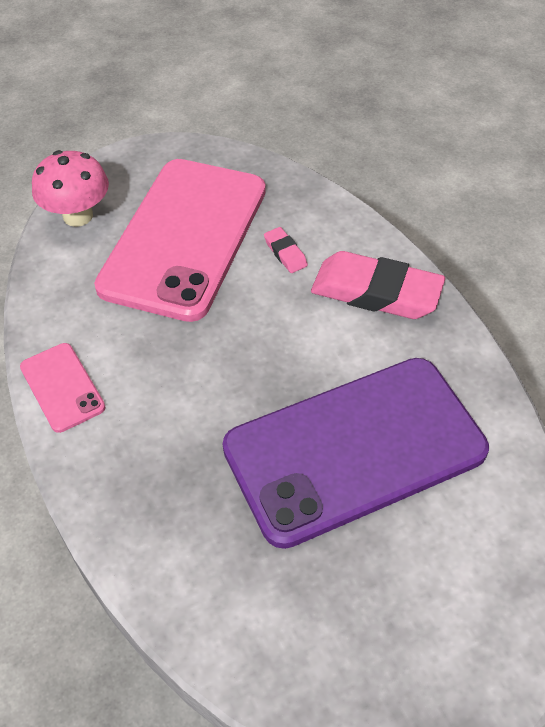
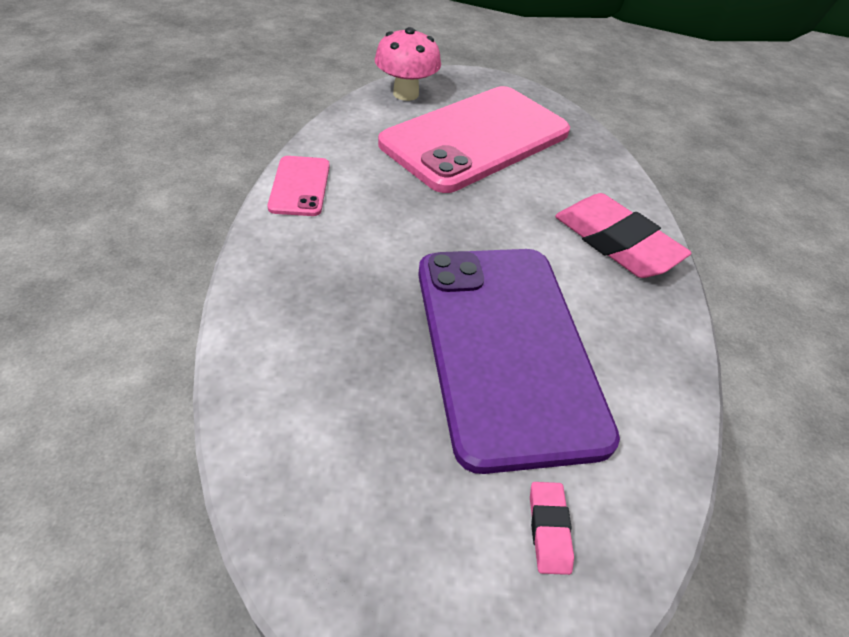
camera: 25 degrees right, 5 degrees down
(285, 253) = (552, 182): pink eraser -> pink eraser (548, 529)
(354, 449) = (506, 348): purple phone -> purple phone turned 75 degrees clockwise

